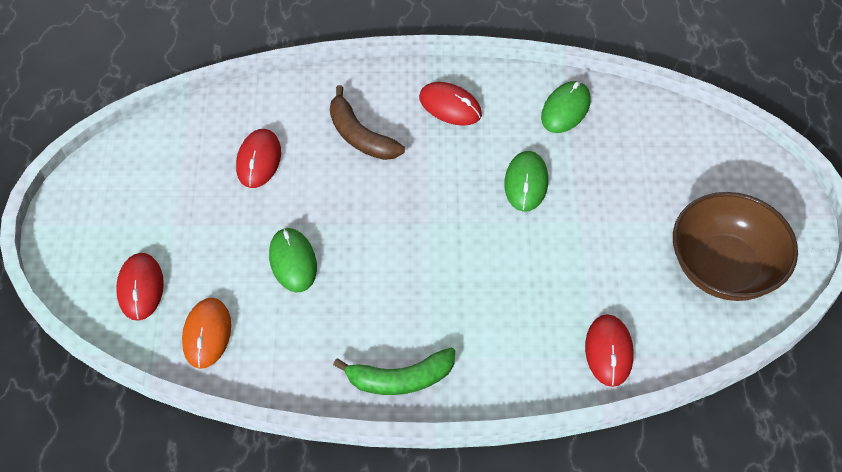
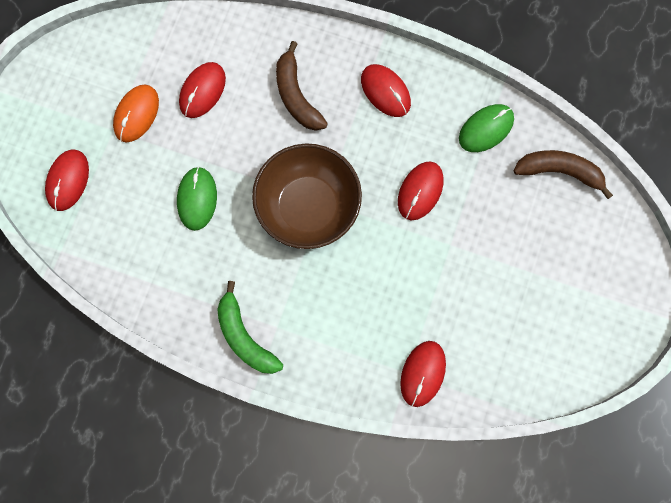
camera: 20 degrees right, 20 degrees up
(207, 334) = (106, 242): orange mouse -> orange mouse (136, 114)
(400, 379) = (244, 337): green banana -> green banana turned 45 degrees clockwise
(526, 183) = (420, 191): green mouse -> red mouse
(656, 124) = (560, 171): none -> brown banana
(724, 268) = (555, 332): brown bowl -> brown bowl (308, 206)

